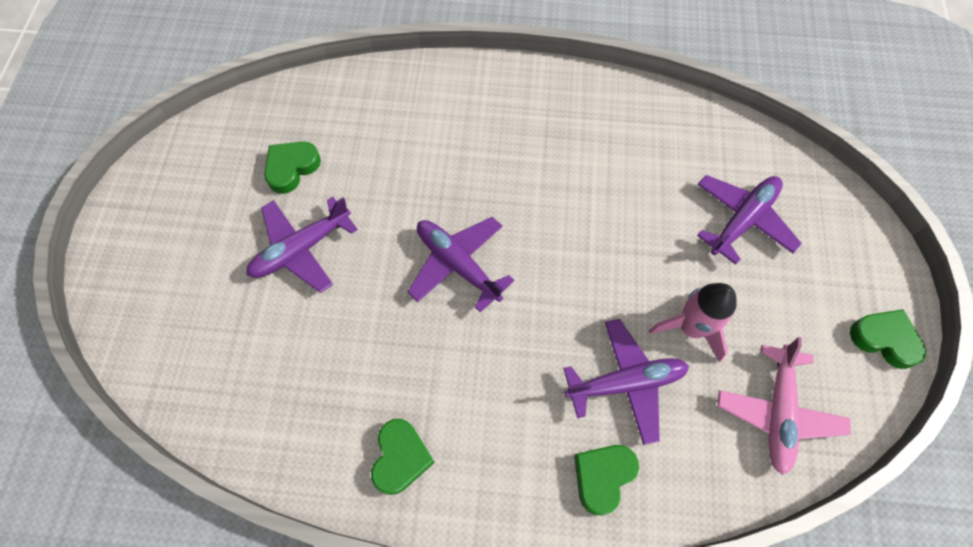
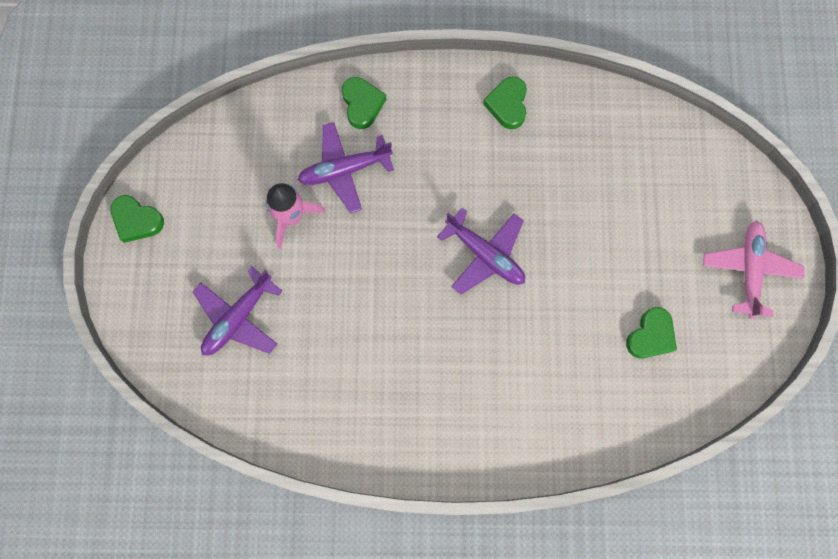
camera: 175 degrees right, 10 degrees up
(301, 249) = (620, 257): purple plane -> none
(602, 477) = (362, 104): green heart -> green heart turned 45 degrees counterclockwise
(777, 412) = (231, 158): pink plane -> pink plane (749, 270)

